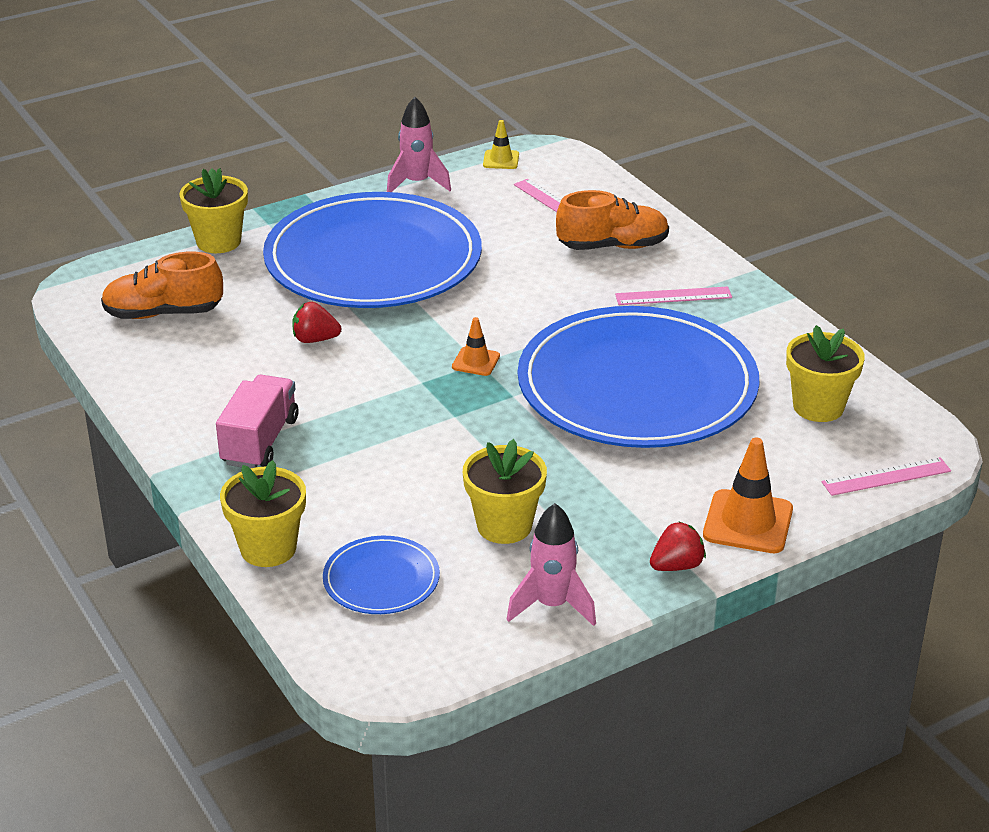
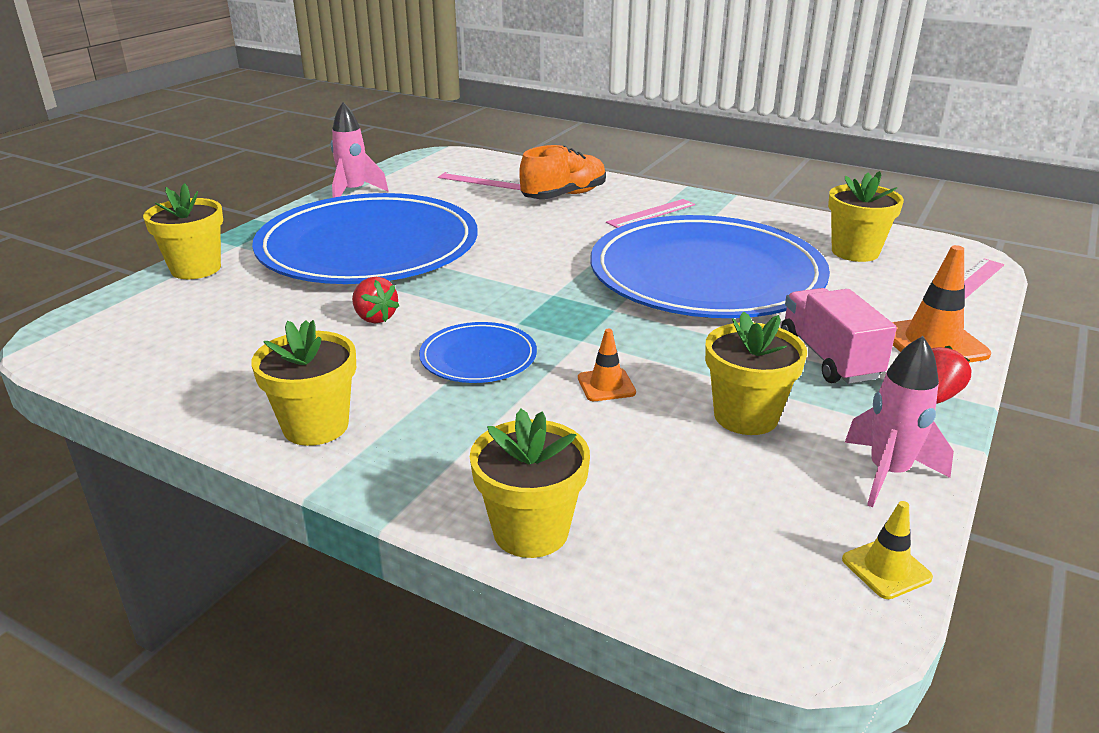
camera: 30 degrees left, 5 degrees down
(163, 313) = (182, 338): orange shoe -> none
(198, 423) = (315, 426): none -> yellow flower pot
(260, 441) = (406, 422): pink truck -> pink truck (829, 358)
(315, 339) = (374, 318): red strawberry -> red strawberry turned 105 degrees counterclockwise
(381, 579) = (694, 515): blue plate -> blue plate (478, 357)
(476, 361) = (549, 294): orange traffic cone -> orange traffic cone (606, 385)
(501, 160) = (409, 166): yellow traffic cone -> yellow traffic cone (886, 568)

